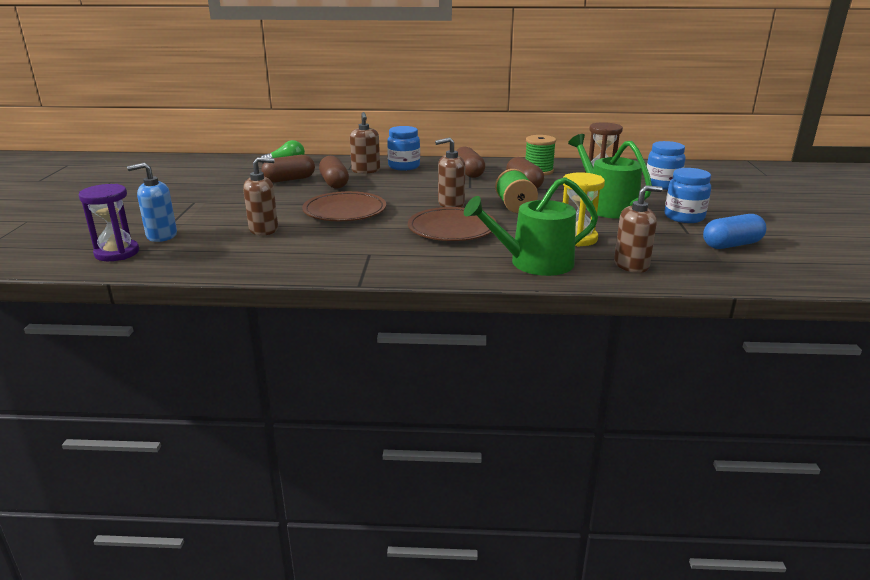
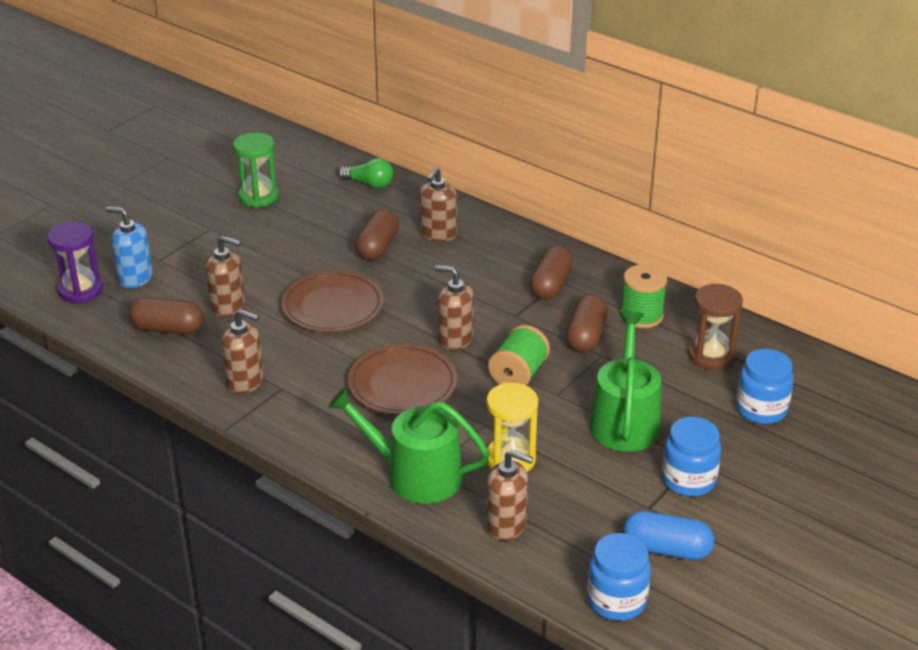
camera: 35 degrees right, 10 degrees up
(212, 182) = (258, 197): none -> green hourglass
(289, 179) = (339, 221): brown capsule -> brown capsule (168, 329)
(336, 258) = (245, 381): none -> brown soap dispenser
(404, 166) = (491, 241): blue jar -> blue jar (616, 601)

